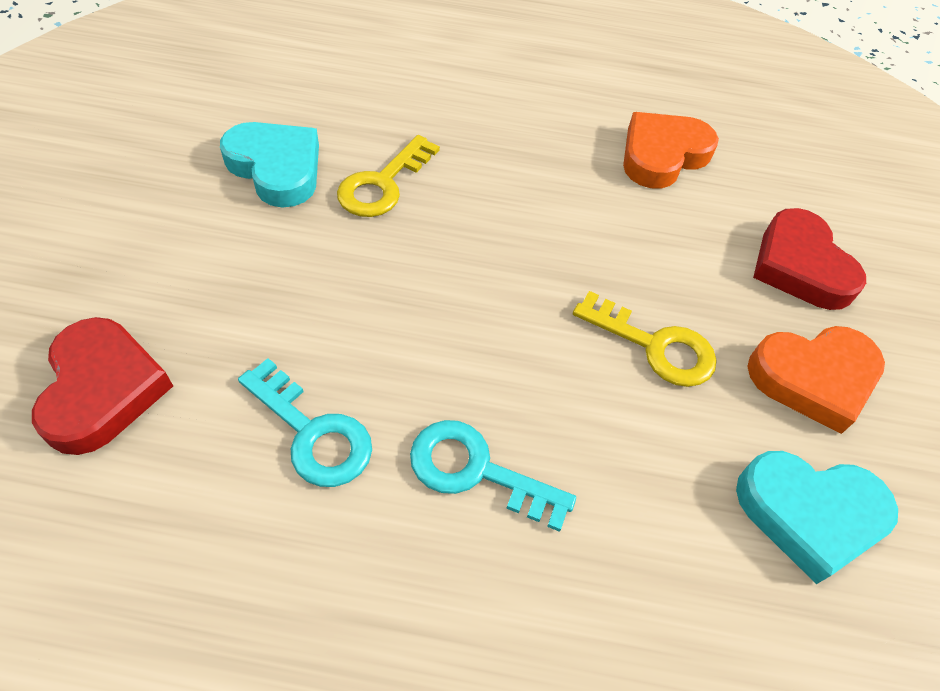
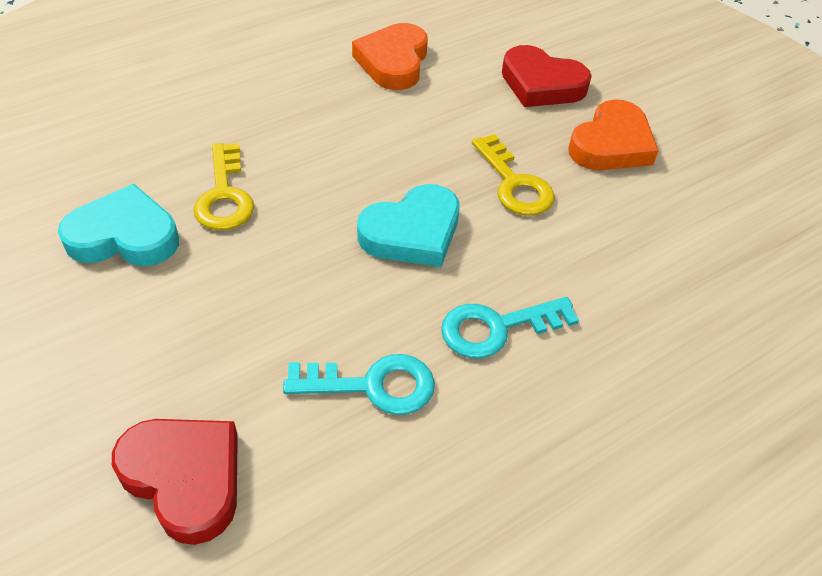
camera: 40 degrees left, 5 degrees down
(654, 346) = (514, 183): yellow key -> yellow key turned 75 degrees clockwise
(809, 514) = (680, 218): turquoise heart -> turquoise heart (412, 232)

